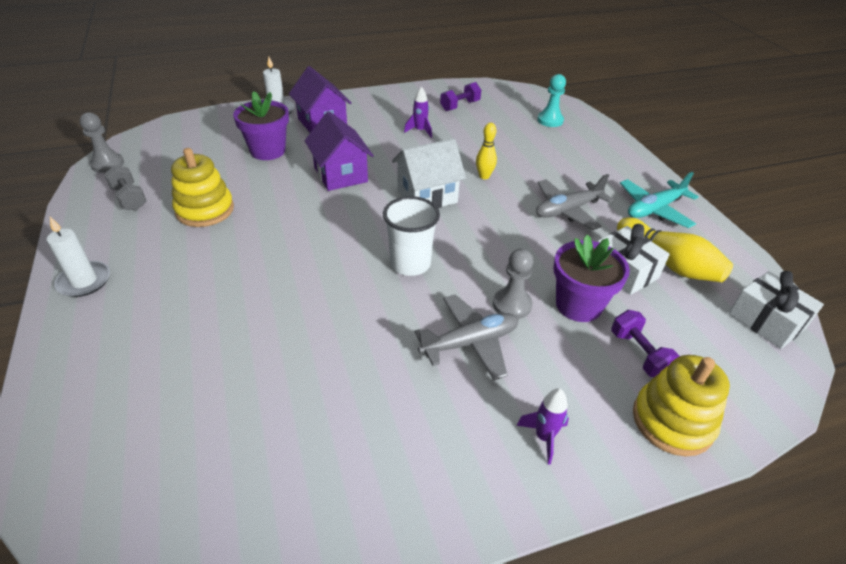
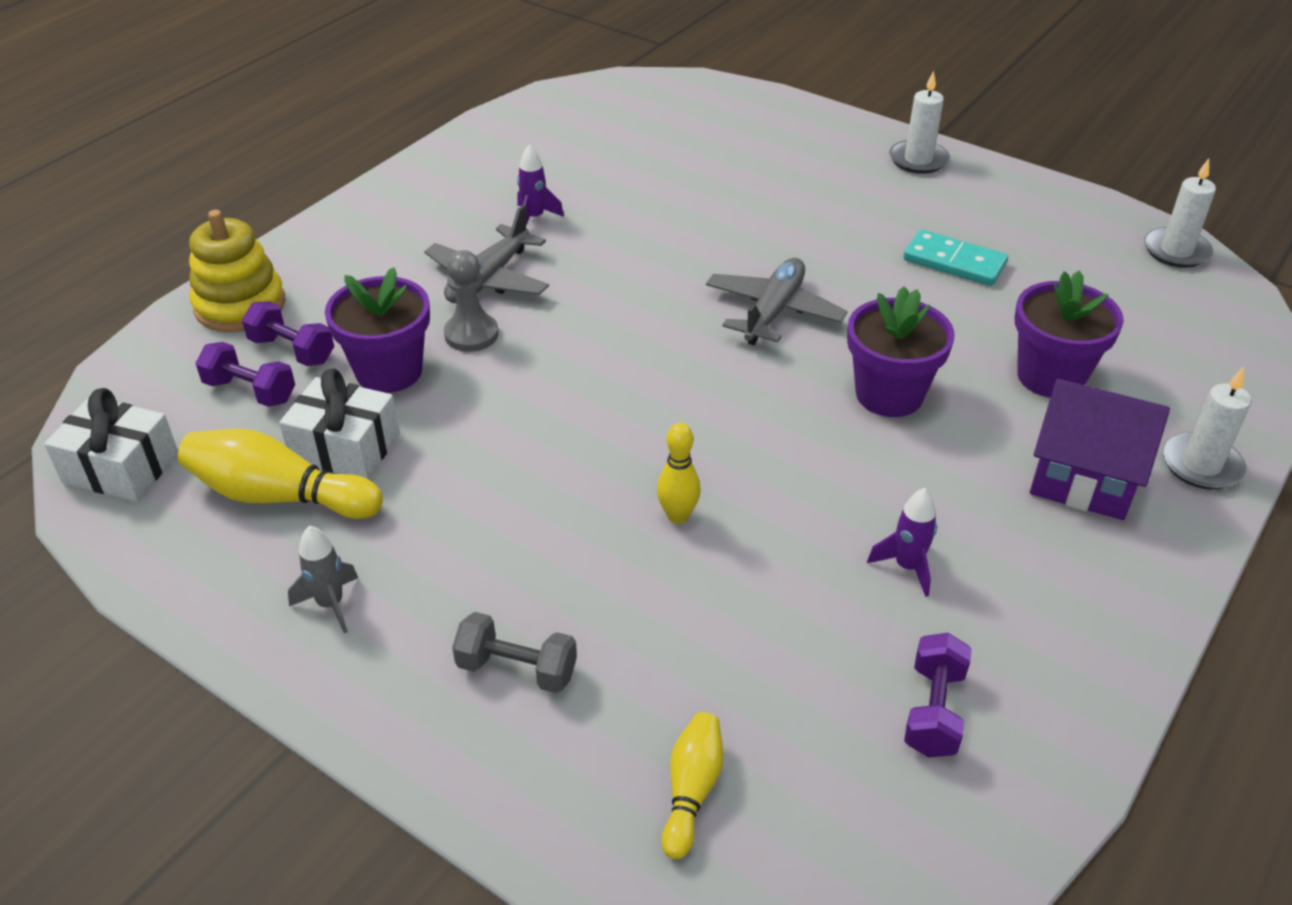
camera: 145 degrees right, 0 degrees up
(107, 164) = (1176, 251): grey pawn -> white candle
(129, 198) = (1055, 232): grey dumbbell -> grey dumbbell (517, 669)
(205, 210) = (954, 262): yellow stacking toy -> turquoise domino
(340, 174) = (889, 394): purple house -> purple flower pot
(410, 264) = (634, 322): white cup -> none
(427, 196) = (723, 425): white house -> none
(544, 437) = (364, 244): purple rocket -> purple rocket (534, 218)
(550, 120) = (691, 791): turquoise pawn -> yellow bowling pin
(567, 210) = (485, 517): grey plane -> grey plane (773, 311)
(654, 209) = (330, 604): turquoise plane -> grey rocket
(675, 335) = (250, 391): none -> purple dumbbell

